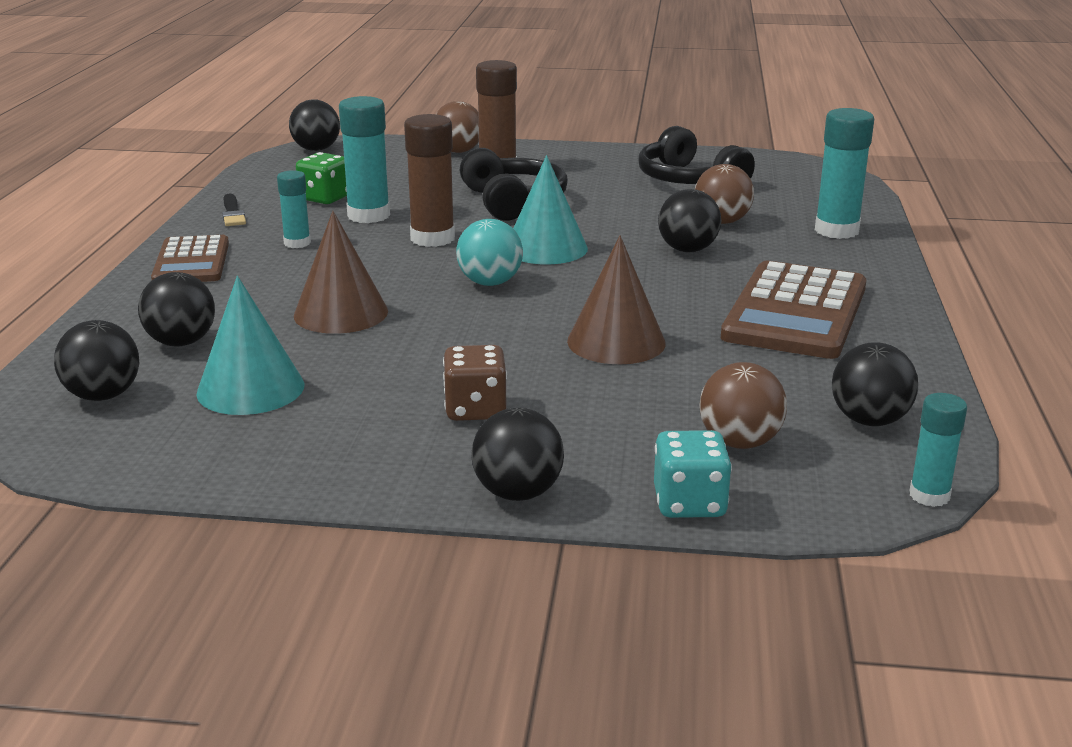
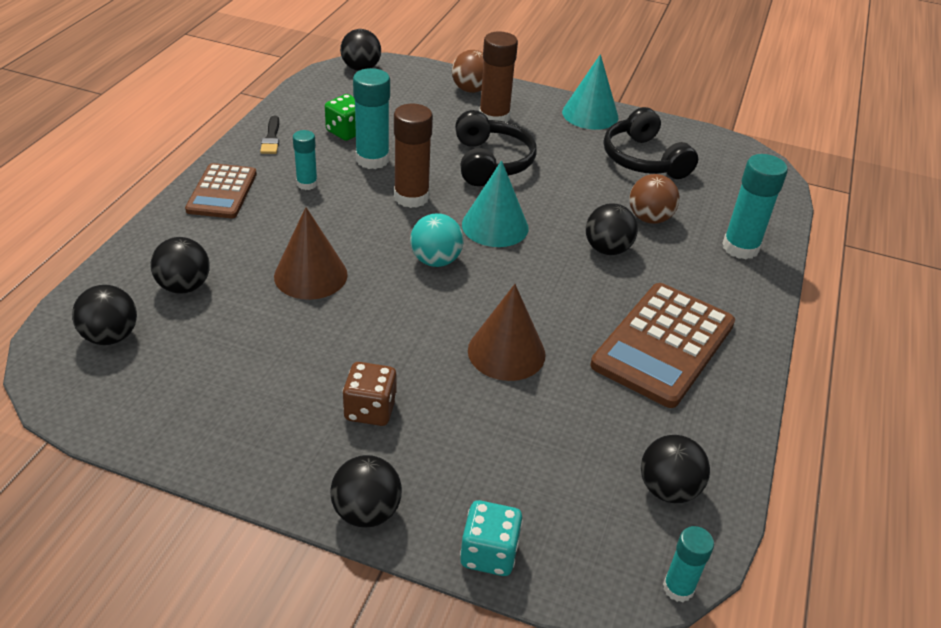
camera: 10 degrees right, 15 degrees up
(250, 389) = (216, 350): turquoise cone -> turquoise cone (590, 114)
(739, 442) = (555, 492): brown ball -> none

